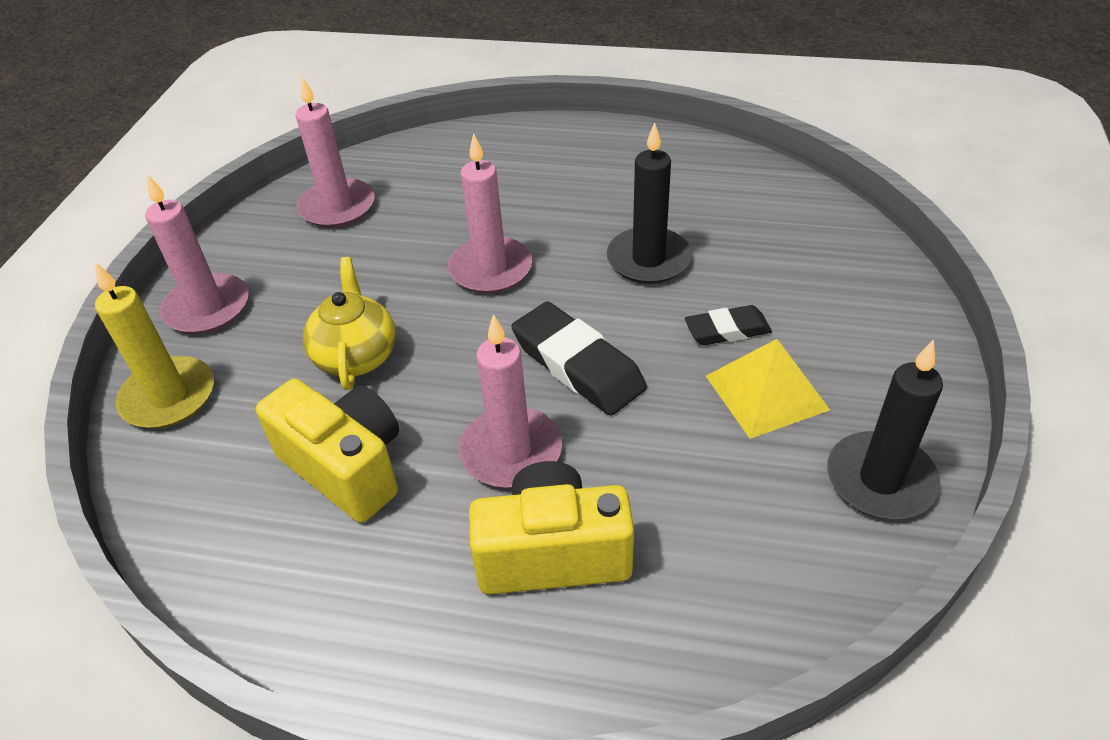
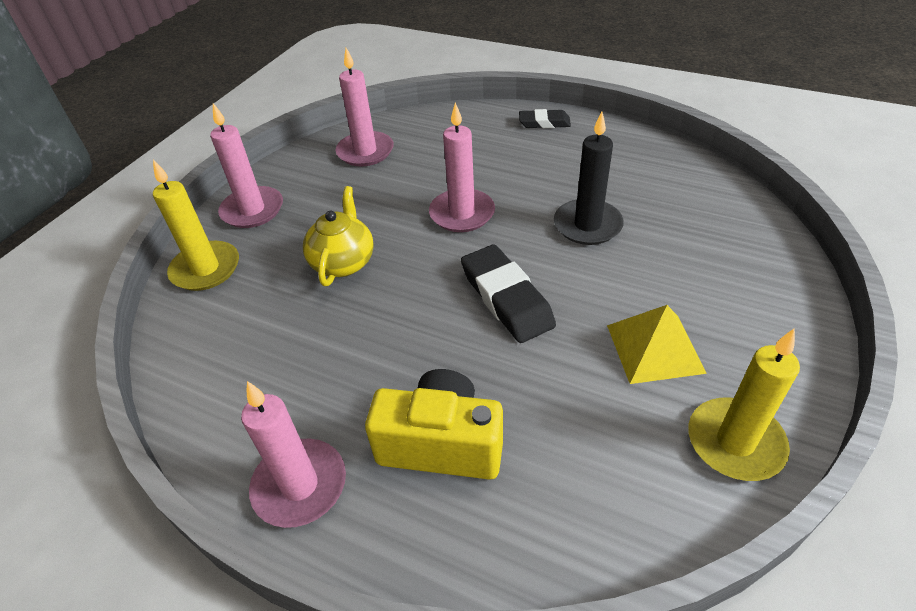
camera: 15 degrees right, 0 degrees up
(346, 467) = (309, 344): yellow camera -> none
(511, 451) = (434, 356): pink candle -> pink candle (300, 485)
(727, 330) = (636, 292): black eraser -> black eraser (544, 123)
(880, 480) = (735, 442): black candle -> yellow candle

